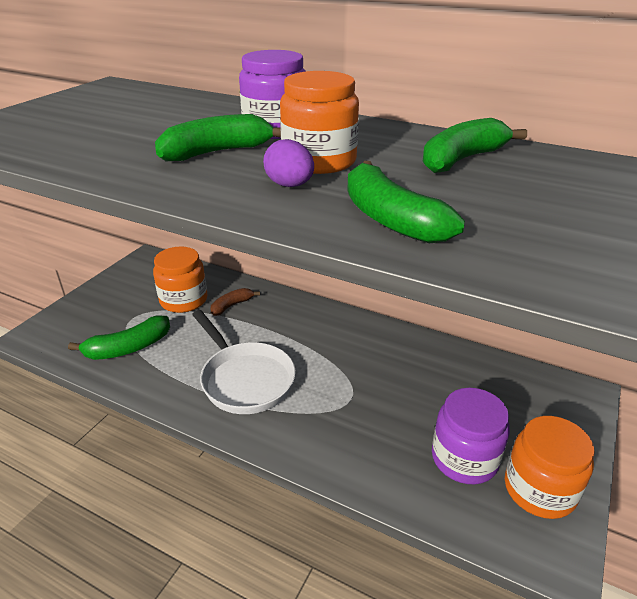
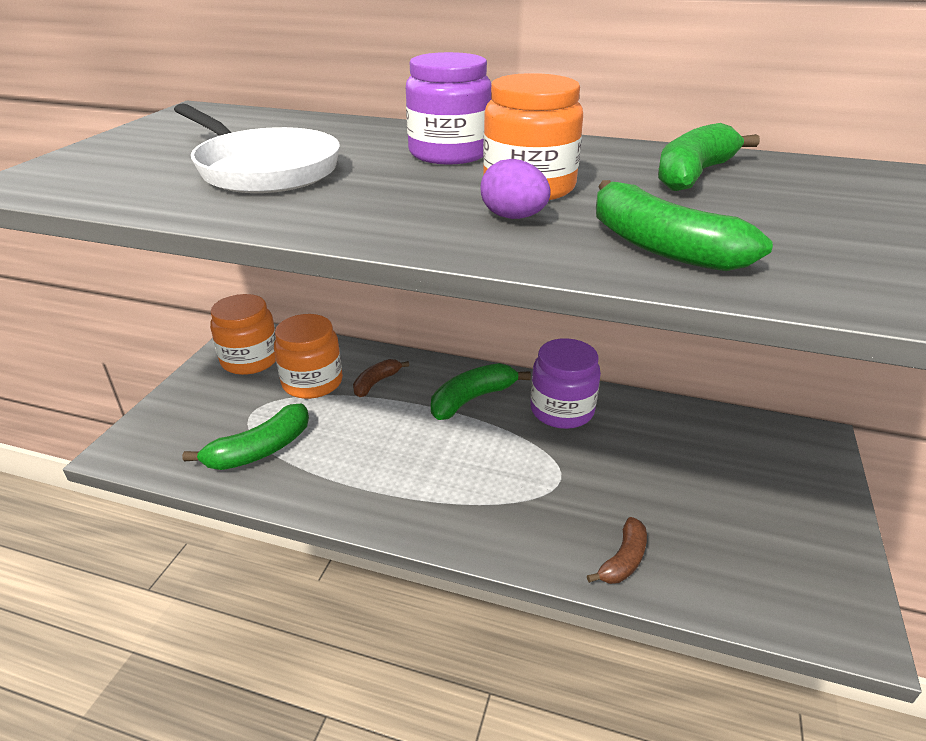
camera: 10 degrees left, 0 degrees up
(217, 152) = (395, 184): green banana -> green banana (472, 399)
(245, 379) = (424, 471): white pan -> white pan (263, 169)
(379, 471) = (623, 560): none -> brown banana
(464, 458) = (715, 531): purple jar -> purple jar (562, 410)
(539, 489) = (808, 554): orange jar -> orange jar (250, 360)

